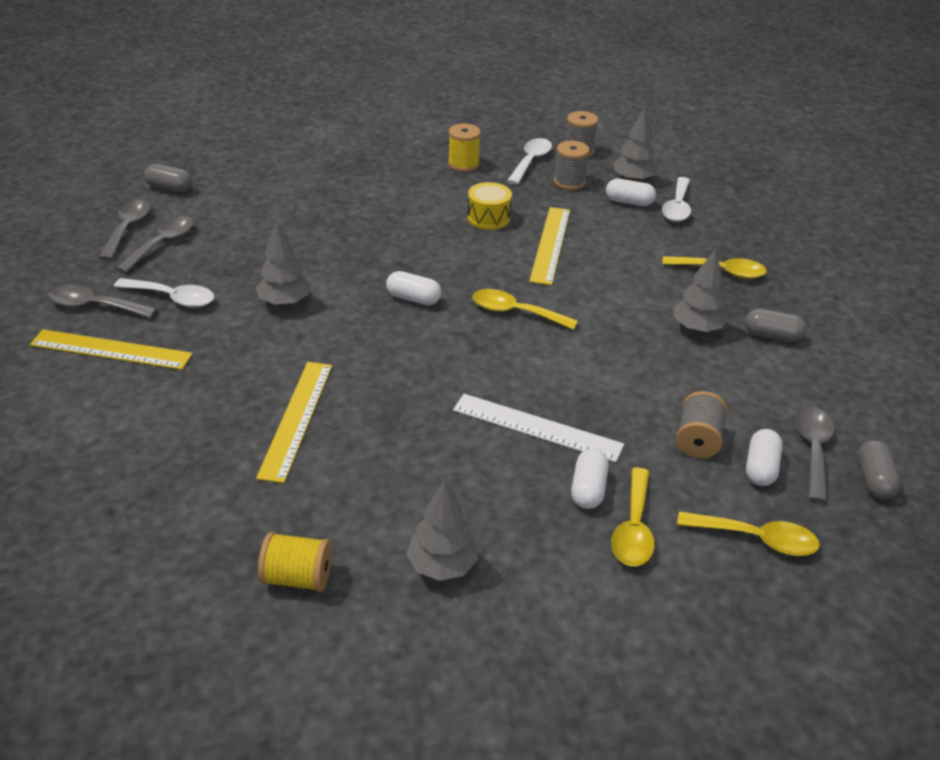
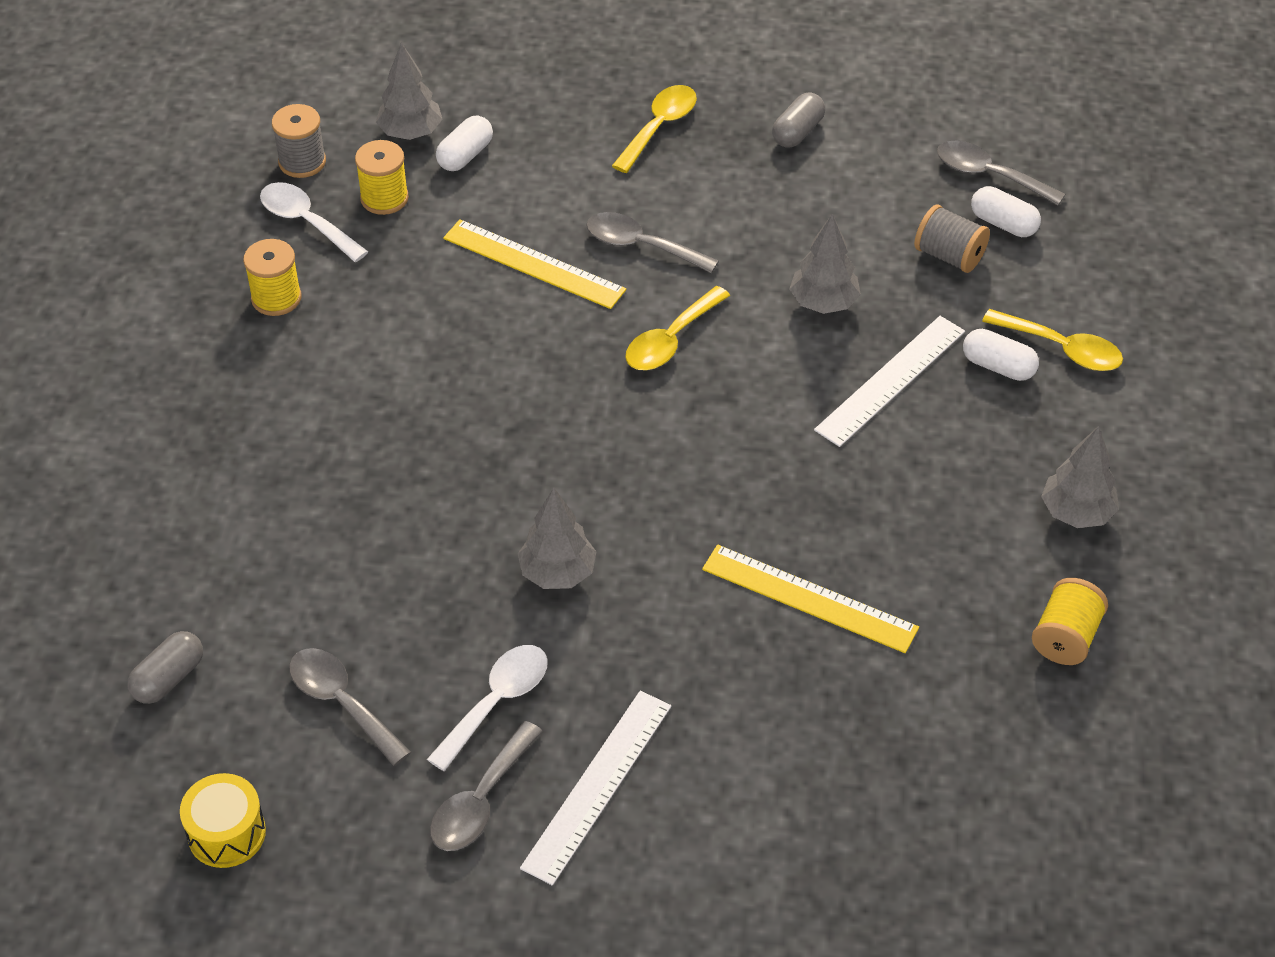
camera: 70 degrees left, 10 degrees up
(111, 350) = (597, 785): yellow ruler -> white ruler
(128, 229) = (275, 745): grey spoon -> grey spoon (641, 246)
(413, 298) = (602, 433): white capsule -> none
(488, 218) = (439, 308): yellow drum -> yellow drum (226, 833)
(569, 182) = (384, 198): grey spool -> yellow spool
(677, 207) = (498, 113): white spoon -> none
(697, 328) = (762, 188): grey tree -> grey tree (823, 303)
(756, 539) = (1097, 264): yellow spoon -> none
(874, 480) = (1042, 150): grey capsule -> none

